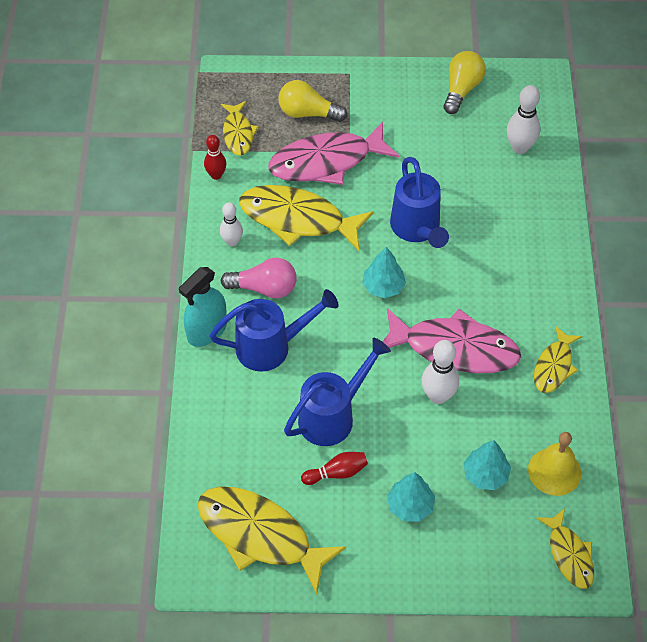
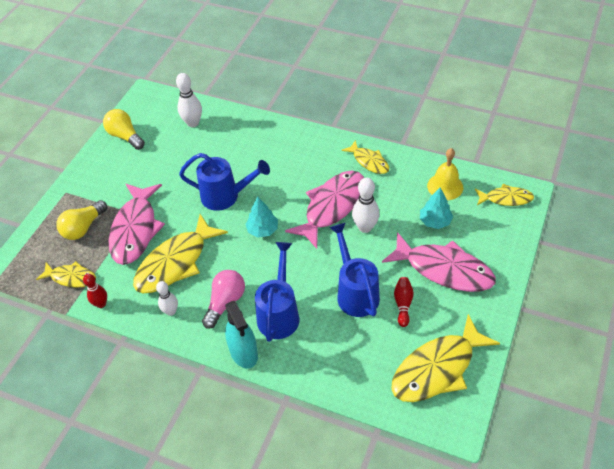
camera: 65 degrees left, 5 degrees down
(410, 506) = (444, 269): turquoise tree -> pink fish

